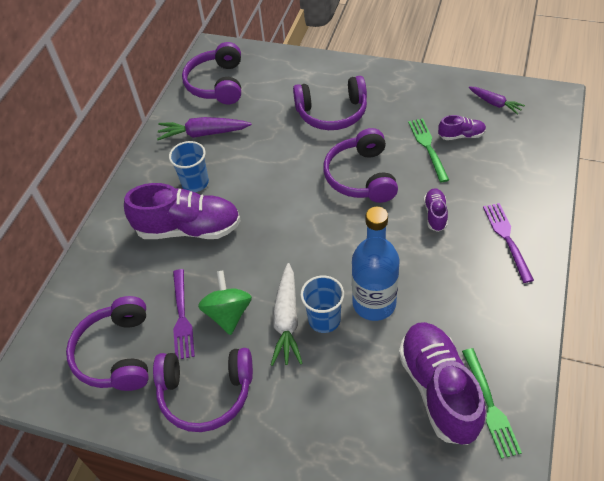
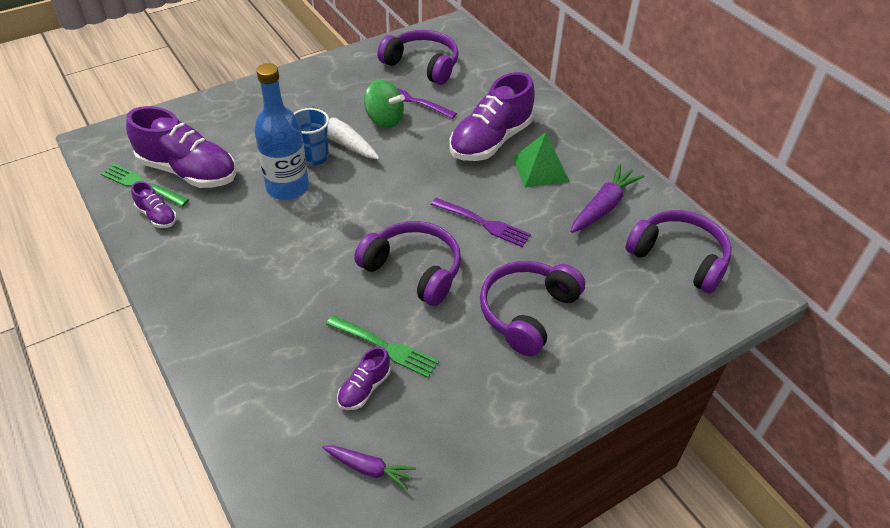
camera: 125 degrees right, 5 degrees down
(195, 183) = (540, 169): blue cup -> green pyramid
(206, 393) = (341, 83): purple headphones -> none
(435, 214) = (307, 283): purple shoe -> purple shoe (157, 216)
(494, 103) = (368, 468): purple carrot -> purple carrot turned 150 degrees counterclockwise
(506, 238) = (219, 307): purple fork -> purple fork (484, 223)

